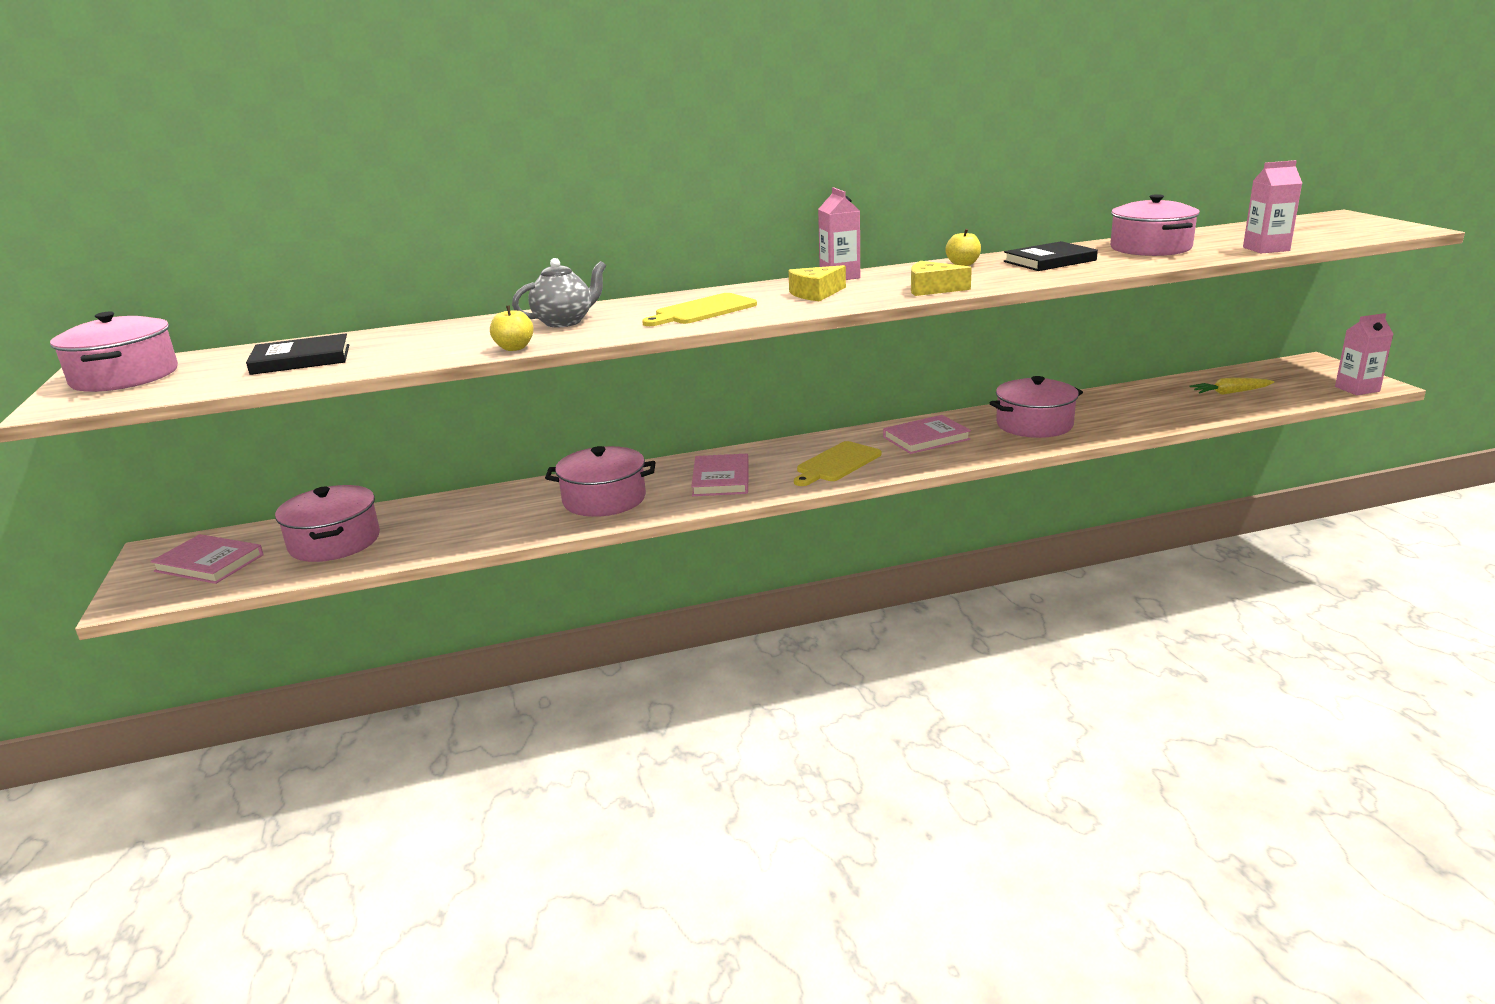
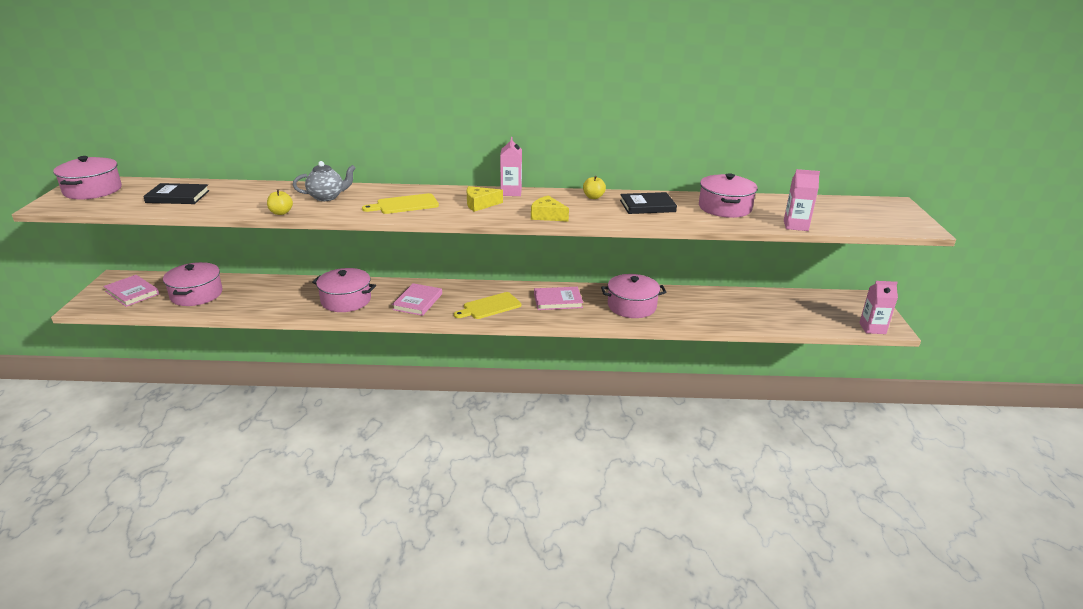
camera: 15 degrees right, 5 degrees up
(1230, 393) = (782, 311): yellow carrot -> none

